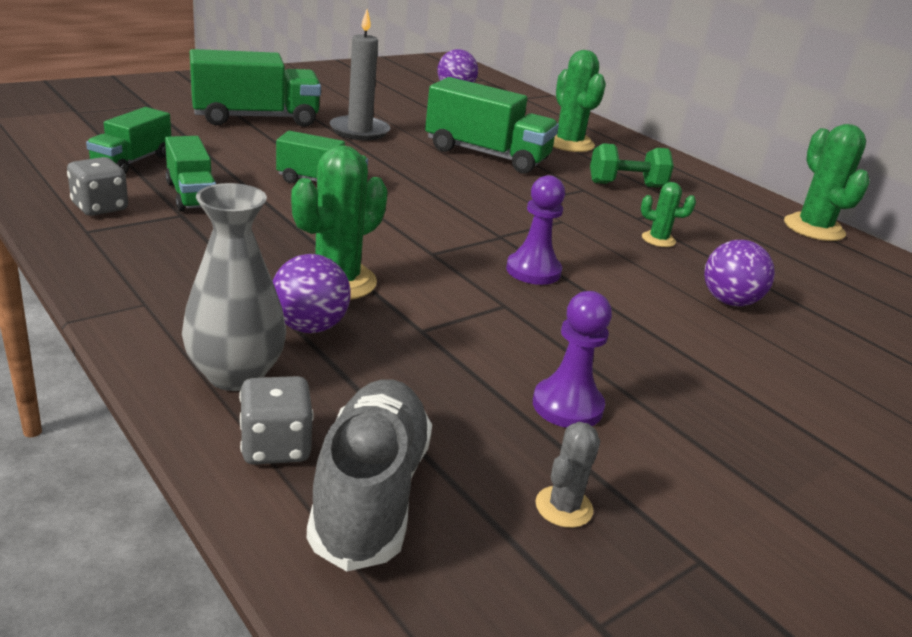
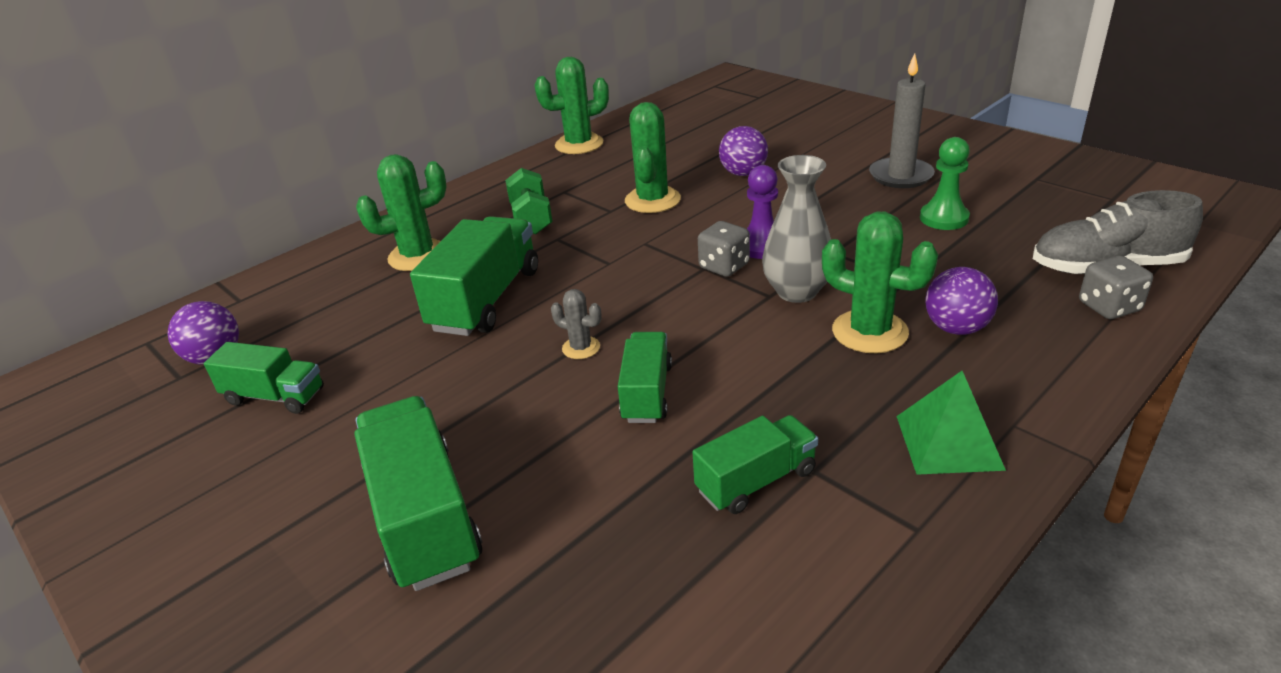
camera: 90 degrees left, 5 degrees up
(100, 207) = (851, 546): grey dice -> grey dice (724, 266)
(132, 161) = (682, 582): green truck -> green truck (275, 396)
(156, 268) = (948, 442): none -> green pyramid
(235, 375) = (1056, 344): grey vase -> grey vase (797, 292)
(359, 131) = (441, 404): grey candle -> grey candle (900, 176)
(564, 507) = (1042, 212): grey cactus -> grey cactus (581, 348)
(567, 406) = (944, 218): purple pawn -> green pawn
(658, 239) = (652, 200): green cactus -> green cactus, size x1.90

